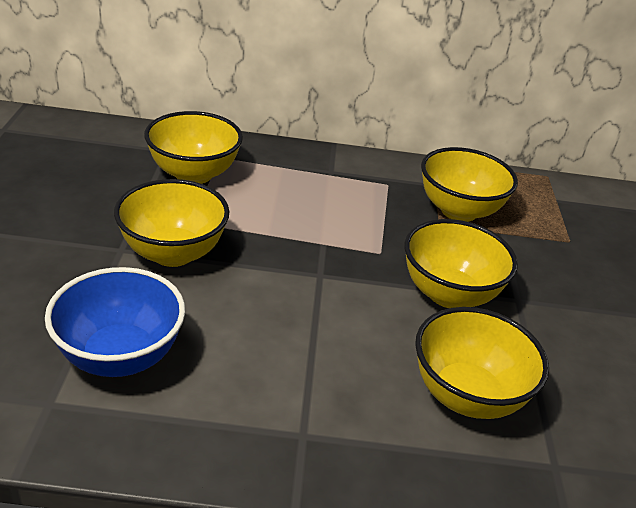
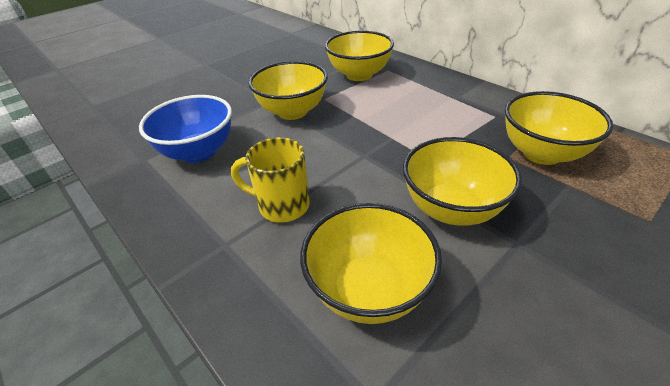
camera: 50 degrees right, 5 degrees up
(307, 366) = (282, 205): none -> yellow mug

